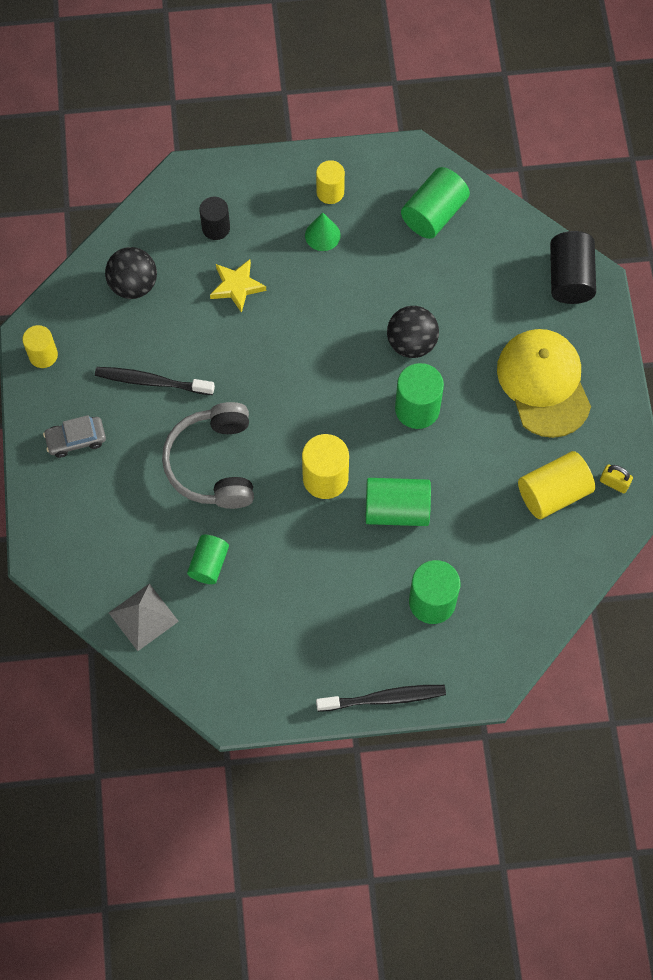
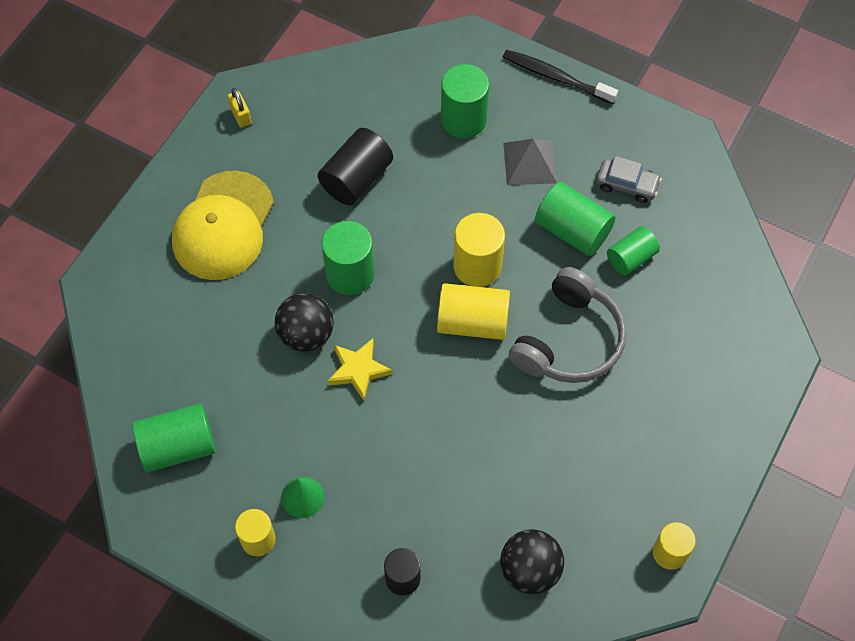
camera: 145 degrees left, 5 degrees down
(76, 439) = (686, 444): grey car -> grey car (627, 185)
(143, 617) = (716, 250): grey pyramid -> grey pyramid (529, 163)
(152, 381) = (576, 454): black toothbrush -> none
(237, 286) = (427, 498): yellow star -> yellow star (358, 370)
(396, 510) = (436, 203): green cylinder -> green cylinder (572, 230)
(553, 493) = (296, 138): yellow cylinder -> yellow cylinder (472, 322)
(569, 278) = (114, 302): black cylinder -> black cylinder (356, 179)

